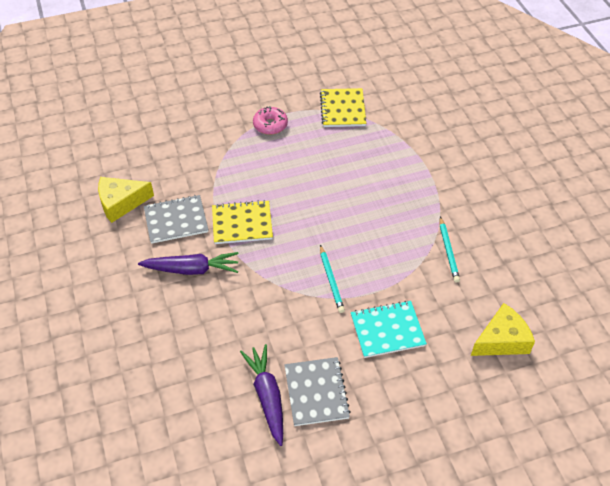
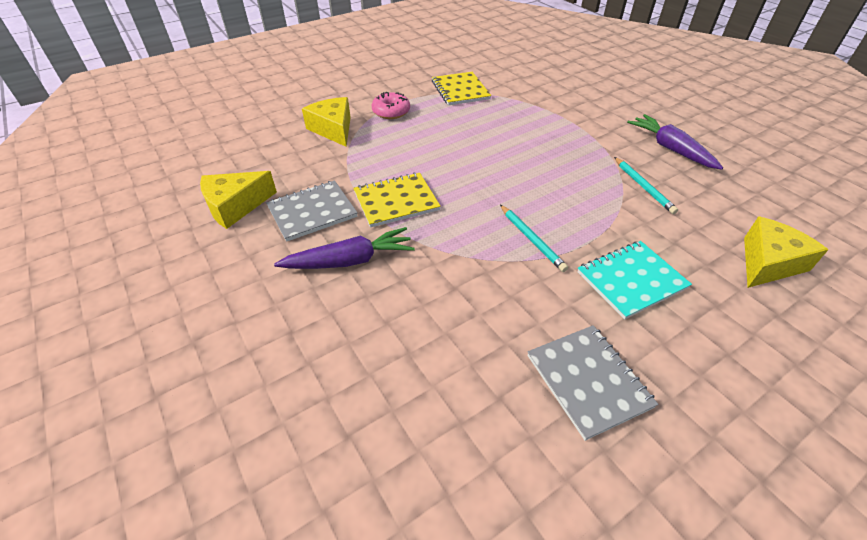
camera: 15 degrees left, 5 degrees down
(214, 137) = (333, 129): none -> yellow cheese
(267, 396) = (522, 404): purple carrot -> purple carrot (670, 149)

